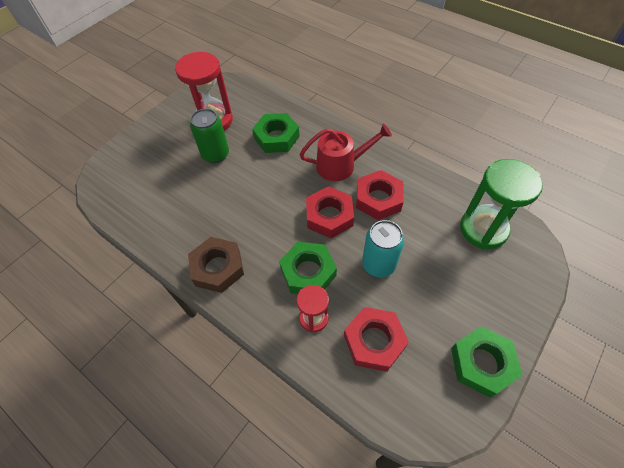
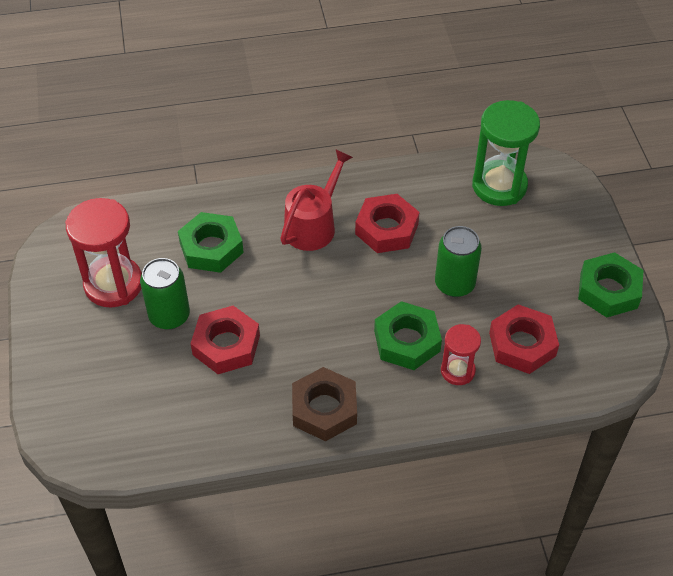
camera: 50 degrees left, 5 degrees down
(329, 216) = (363, 279): red nut -> red nut (226, 345)
(378, 264) = (454, 284): turquoise can -> green can

